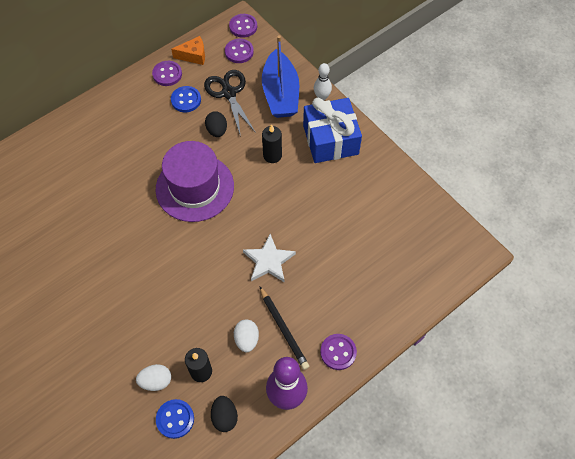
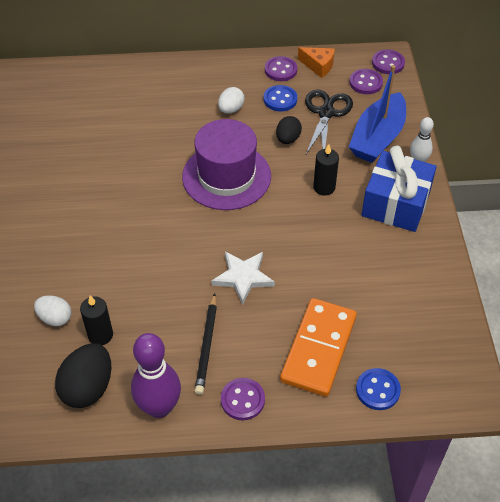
camera: 35 degrees right, 10 degrees down
(175, 419) = (44, 360): blue button -> blue button (377, 390)
(224, 417) = (88, 387): black egg -> black egg, size x1.64
(246, 339) = (164, 333): white egg -> white egg (231, 109)
(359, 282) = (318, 349): none -> orange domino

